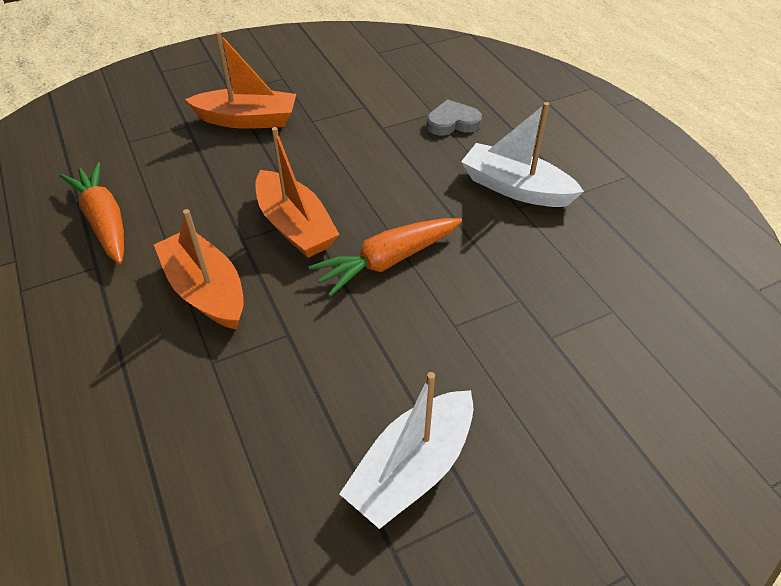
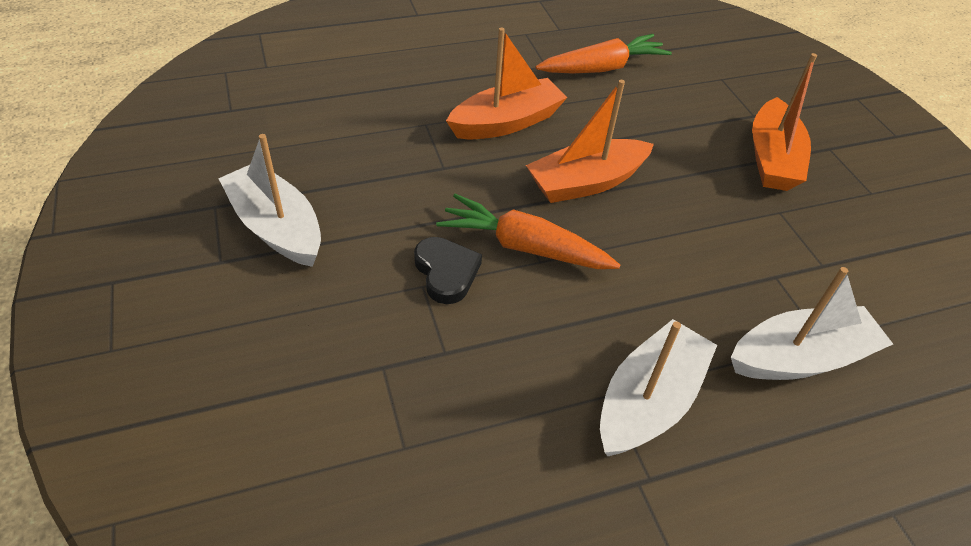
camera: 95 degrees right, 0 degrees up
(388, 261) = (524, 247): orange carrot -> orange carrot turned 45 degrees counterclockwise
(434, 310) = (446, 272): none -> black heart
(452, 122) = (800, 358): grey heart -> white boat

